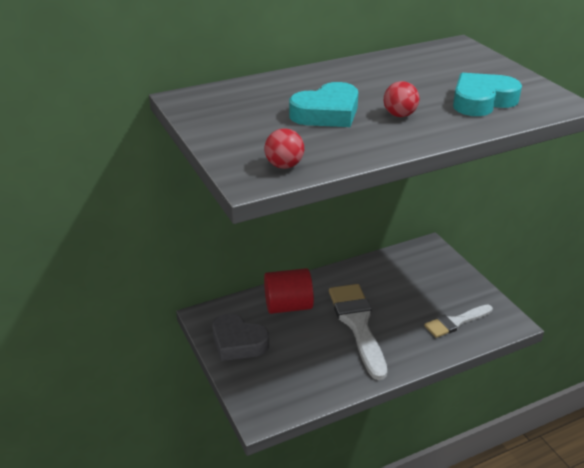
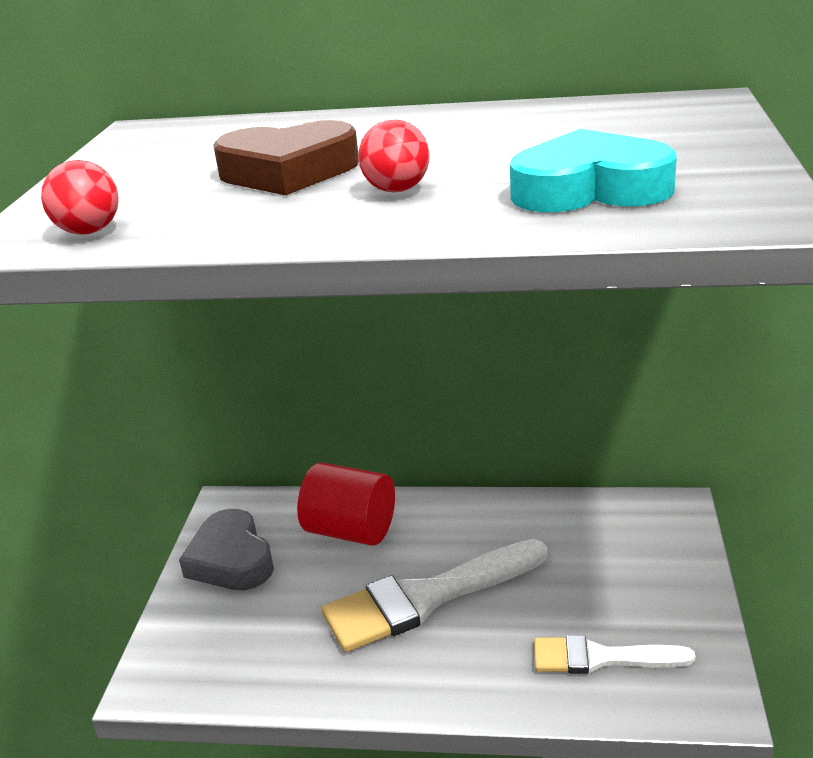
camera: 35 degrees right, 5 degrees down
(327, 113) = (288, 171): turquoise heart -> brown heart
(357, 324) = (426, 598): white brush -> white brush turned 135 degrees counterclockwise

